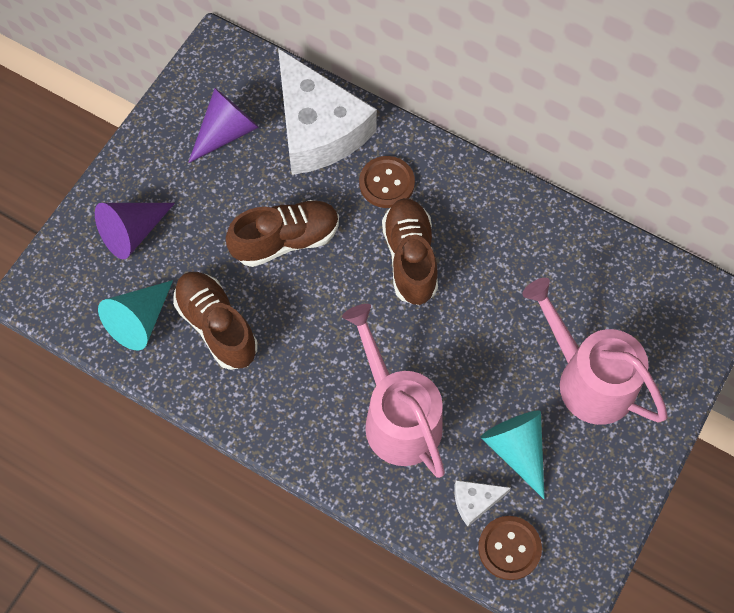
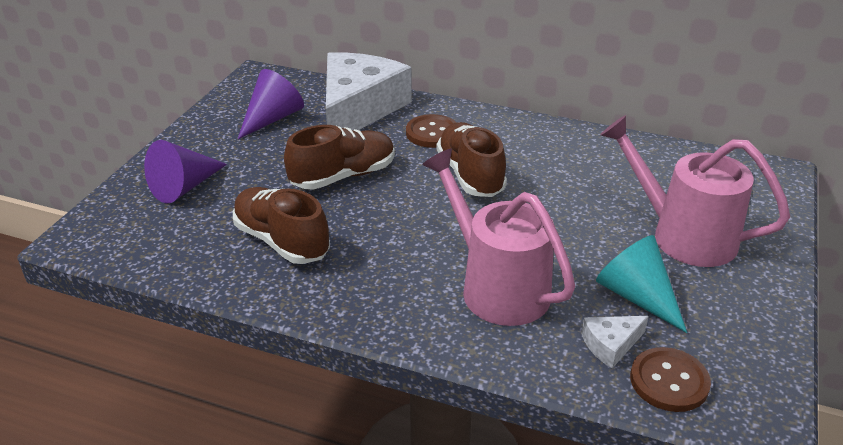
camera: 10 degrees left, 30 degrees down
(139, 321) = (195, 247): turquoise cone -> none
(318, 128) = (358, 109): white cheese -> white cheese turned 120 degrees counterclockwise

